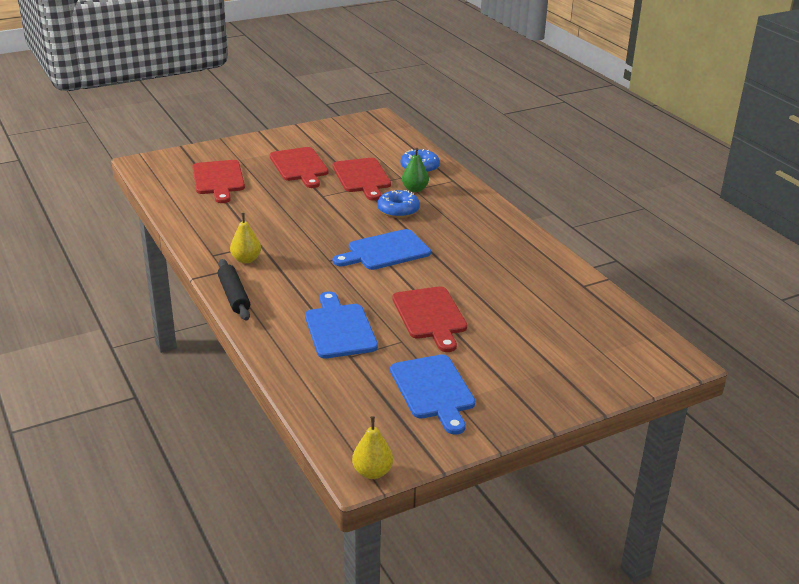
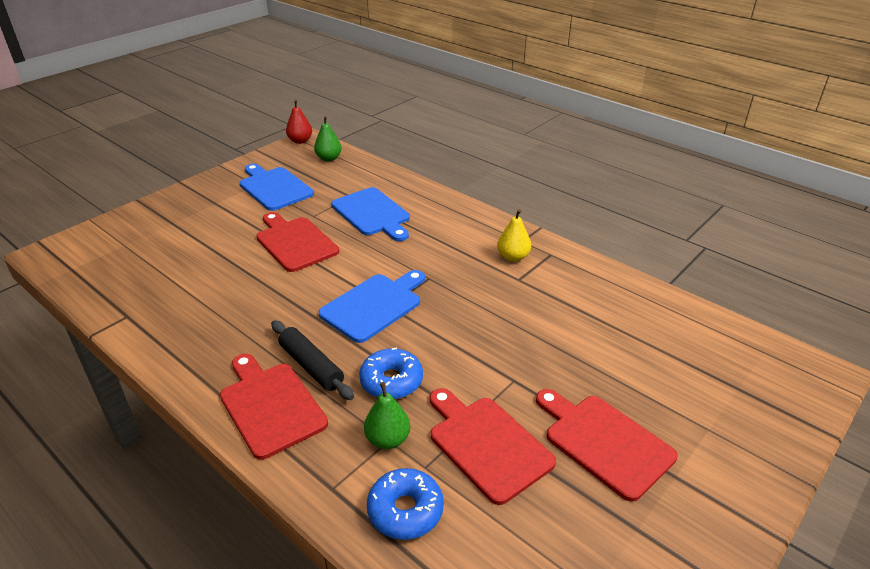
camera: 160 degrees right, 5 degrees up
(218, 179) = (680, 370): red cutting board -> red cutting board (270, 405)
(234, 296) = (486, 220): black rolling pin -> black rolling pin (311, 366)
(347, 423) = (329, 158): none -> green pear
(372, 472) = (300, 141): yellow pear -> red pear

